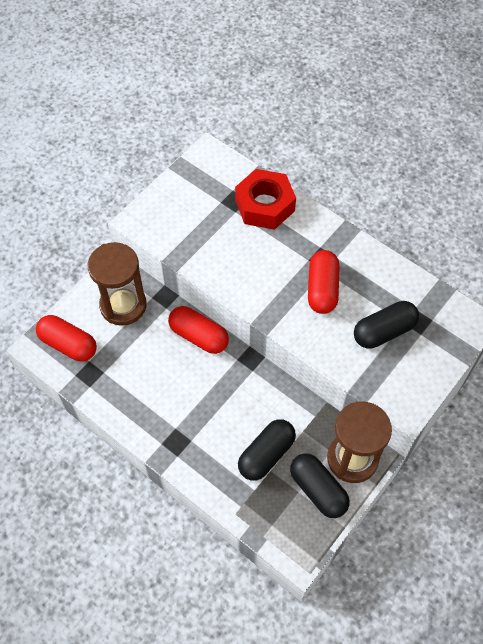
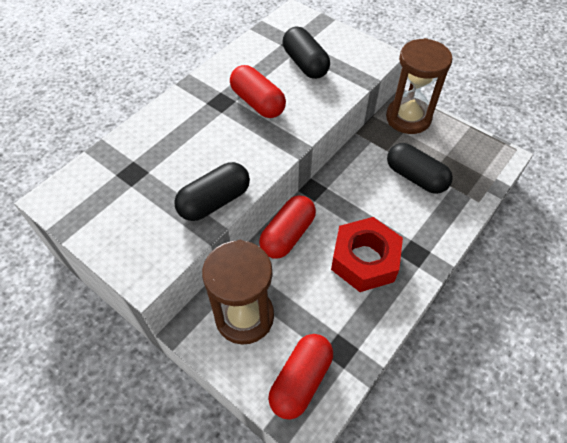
camera: 90 degrees left, 5 degrees down
(264, 205) = (144, 145): red nut -> red nut (364, 260)
(318, 490) = (442, 141): black capsule -> black capsule (214, 201)
(322, 289) = (258, 102): red capsule -> red capsule turned 45 degrees clockwise

